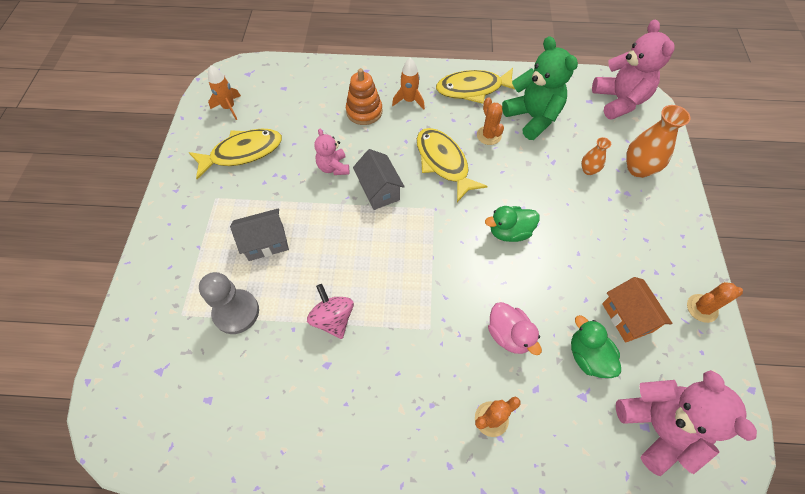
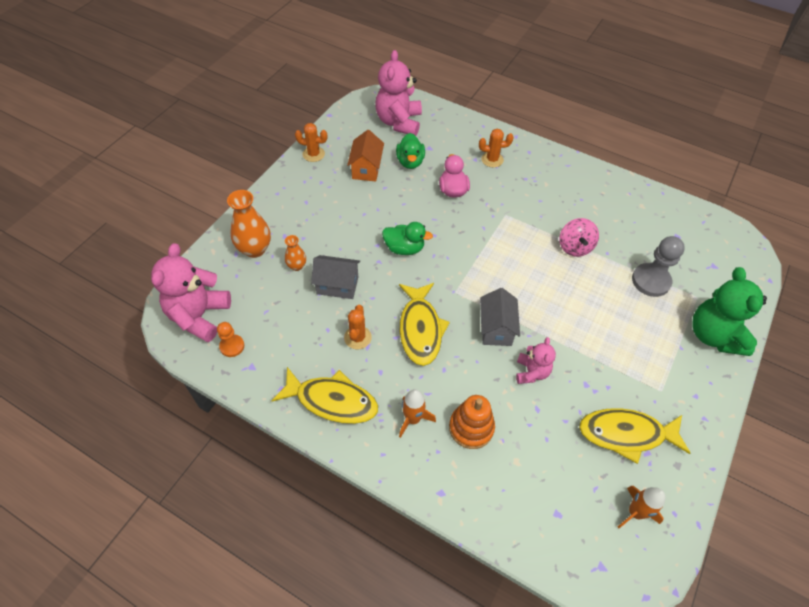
camera: 155 degrees left, 5 degrees down
(266, 243) = (617, 325): grey house -> grey house (337, 285)
(532, 118) = (299, 337): green teddy bear -> green teddy bear (713, 335)
(573, 92) = (232, 346): none -> orange pawn

